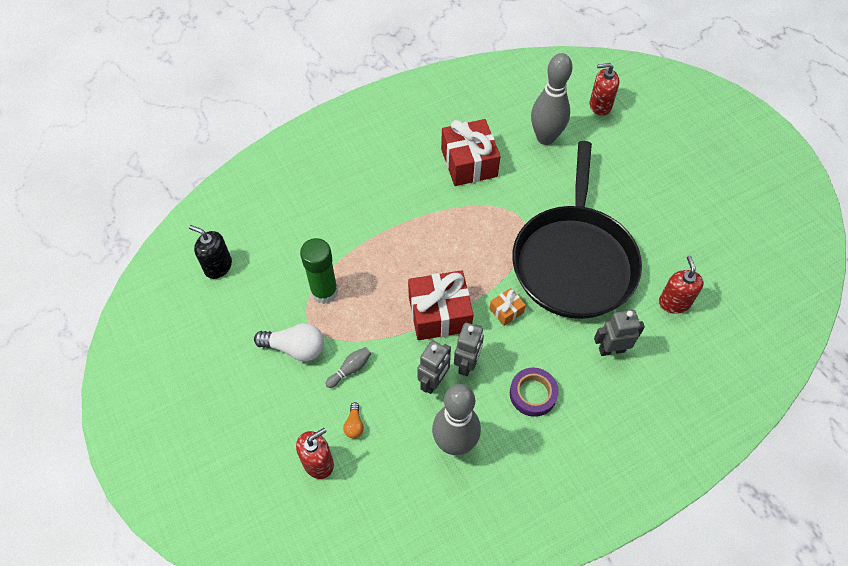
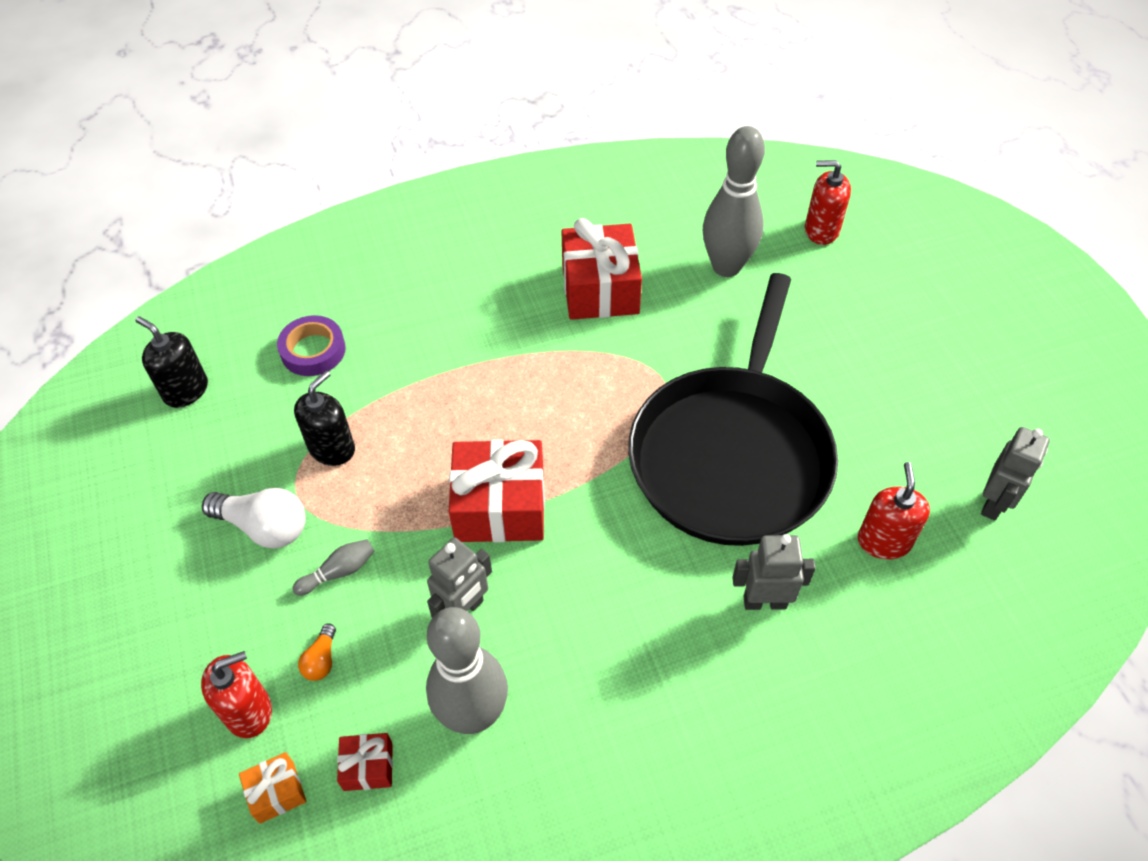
camera: 10 degrees right, 5 degrees down
(324, 291) = (332, 448): green glue stick -> black soap dispenser
(399, 483) = (368, 766): none -> red gift
(467, 364) = (524, 591): grey robot -> grey robot (994, 503)
(506, 310) = (606, 516): orange gift -> orange gift (276, 792)
(533, 394) = (619, 654): purple tape -> purple tape (313, 350)

